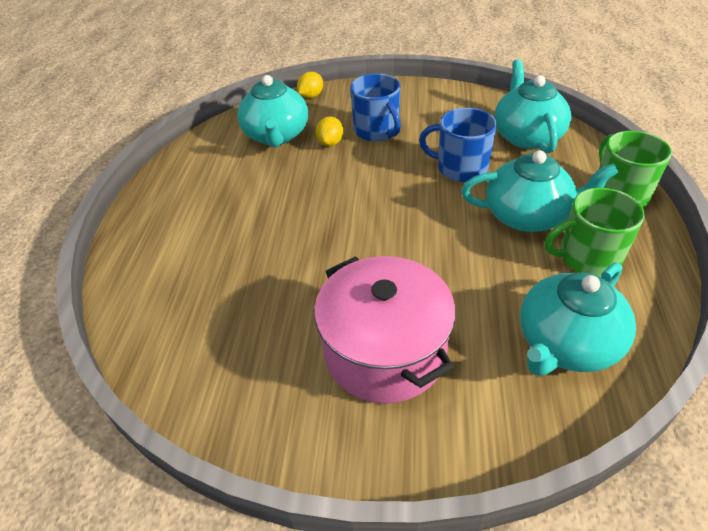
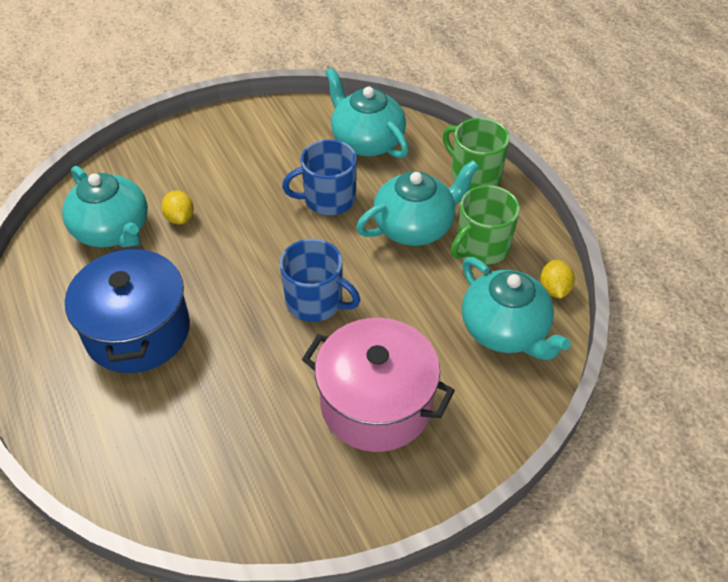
camera: 35 degrees left, 5 degrees up
(238, 208) = (138, 331): none -> blue pot
(311, 96) = (114, 166): yellow lemon -> yellow lemon (554, 289)
(377, 131) = (219, 185): blue mug -> blue mug (316, 302)
(566, 344) = (505, 330): turquoise teapot -> turquoise teapot turned 45 degrees counterclockwise

